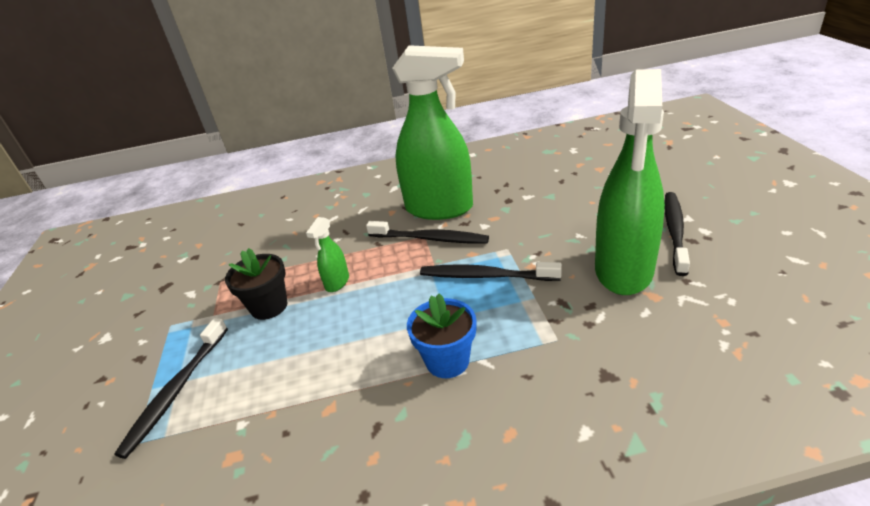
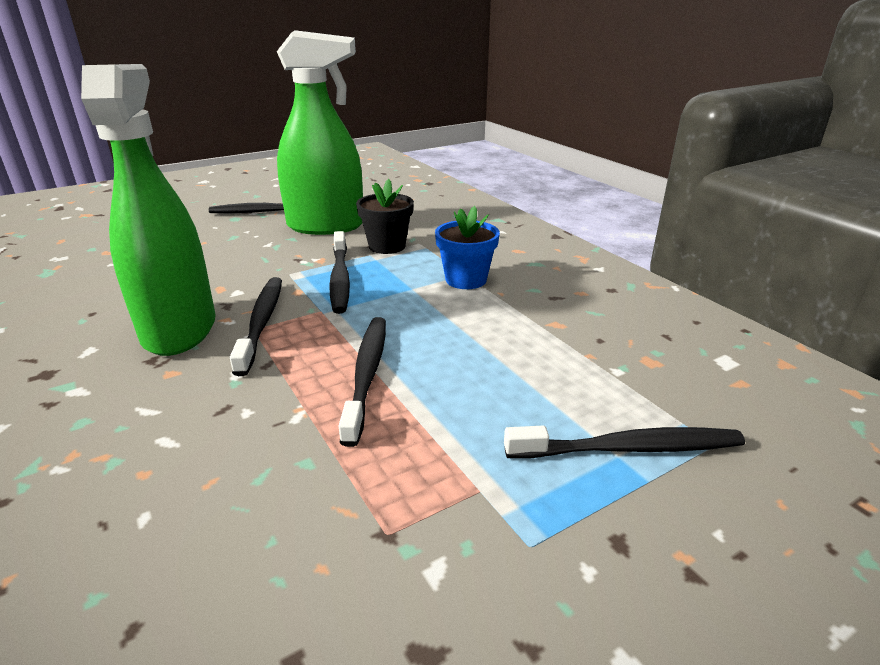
camera: 115 degrees left, 5 degrees down
(269, 306) = (436, 425): black flower pot -> black flower pot (387, 246)
(337, 282) = (367, 375): green spray bottle -> black toothbrush

